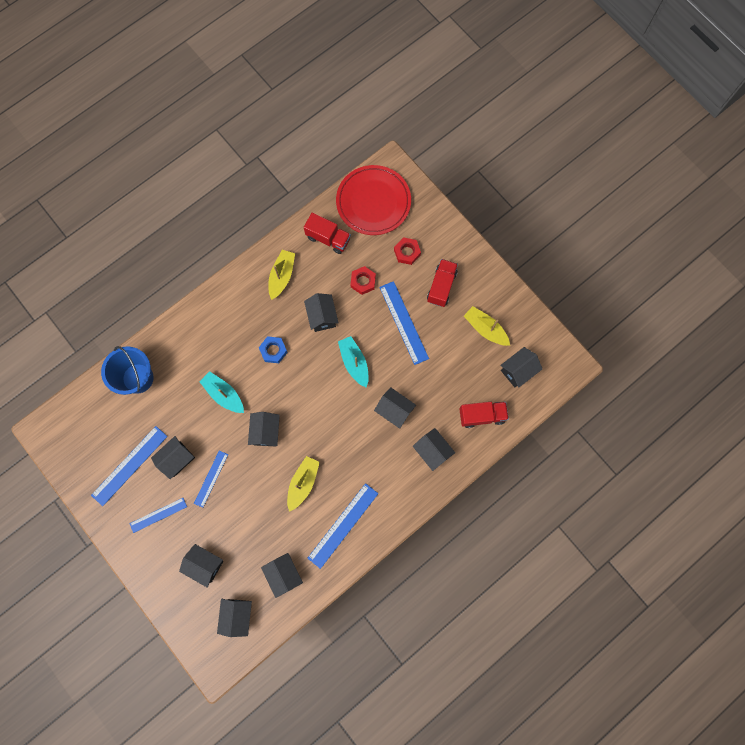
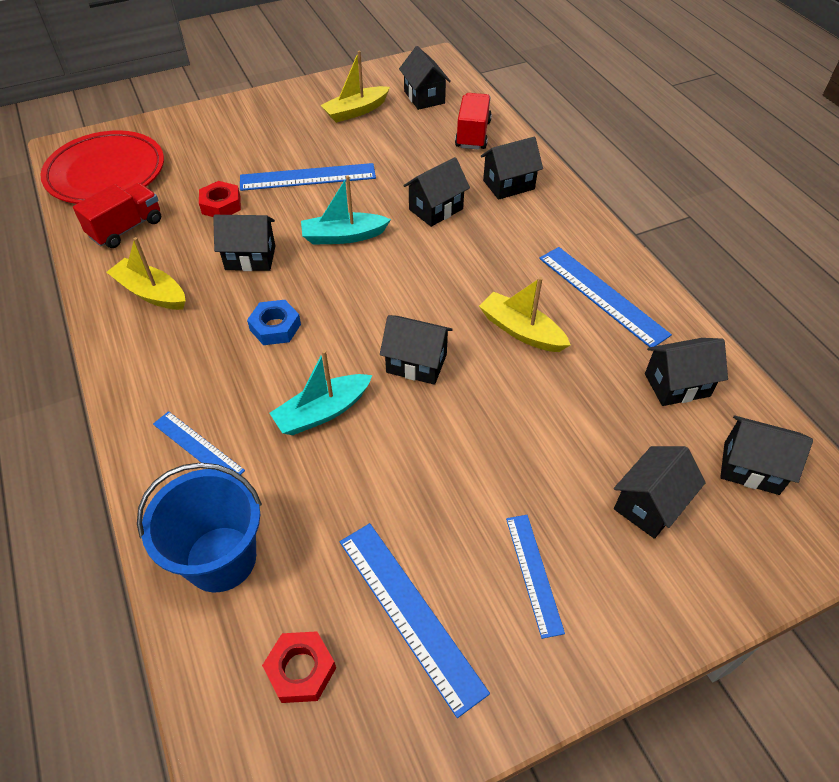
camera: 75 degrees left, 25 degrees down
(177, 459) = (423, 515): black house -> none
(211, 478) = (479, 463): blue ruler -> blue ruler (198, 447)
(407, 252) = (206, 156): red nut -> red nut (300, 670)
(441, 286) = (276, 135): red truck -> none

